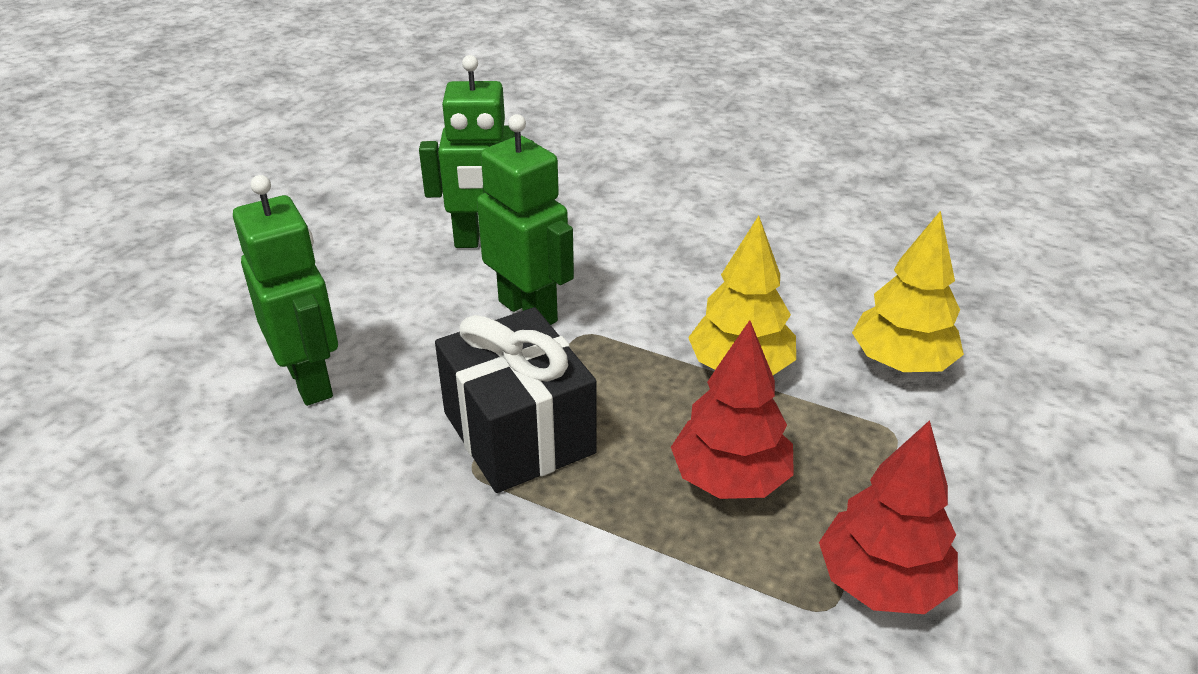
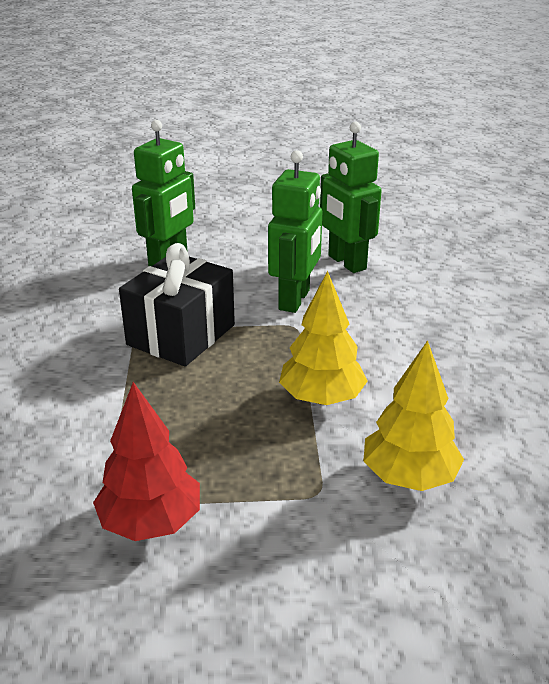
camera: 60 degrees right, 5 degrees down
(730, 479) = (203, 426): red tree -> none

